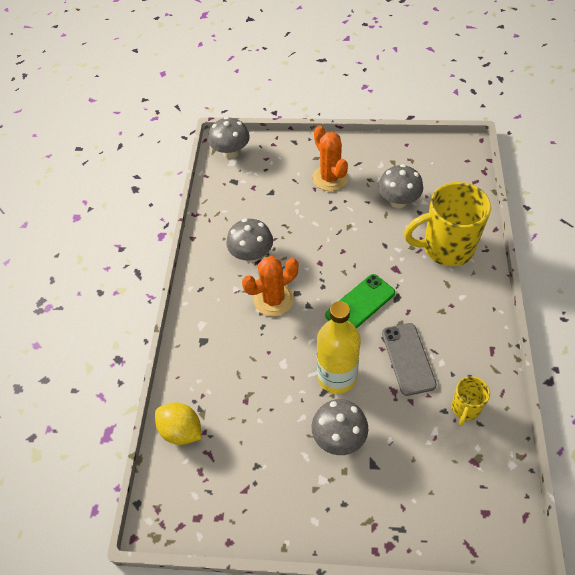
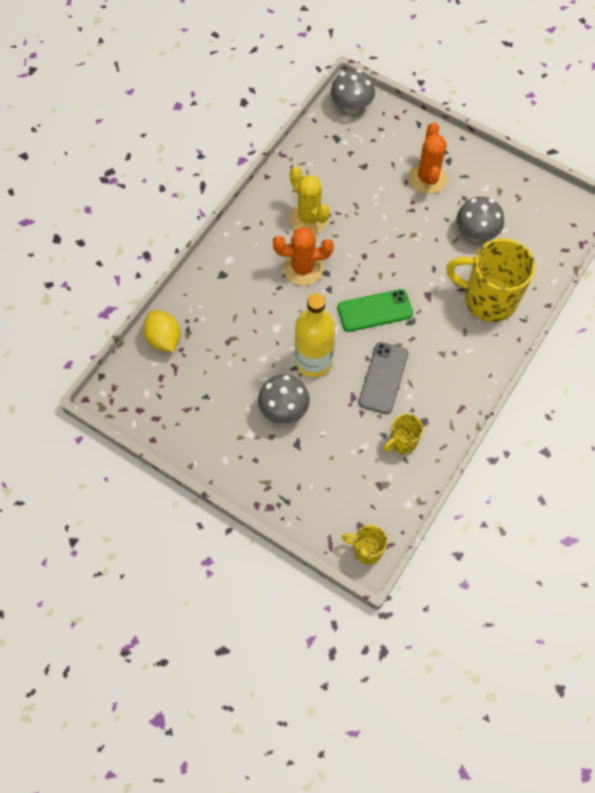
camera: 25 degrees right, 10 degrees up
(251, 255) = (309, 218): grey mushroom -> yellow cactus
(508, 535) = (366, 550): none -> yellow mug

